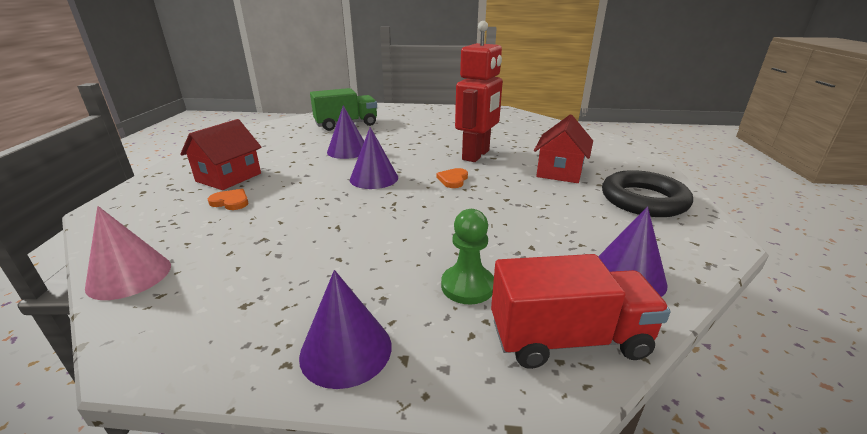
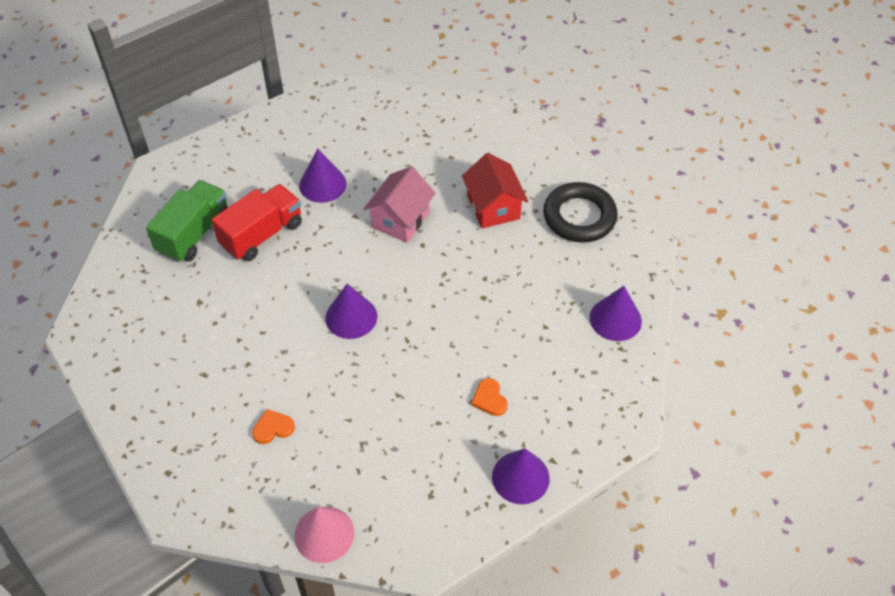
camera: 40 degrees left, 25 degrees up
(229, 177) = (215, 402): red house -> none
(348, 151) = (268, 287): purple cone -> purple cone (322, 184)
(453, 180) = (419, 276): orange heart -> orange heart (489, 399)
(467, 286) = (538, 389): green pawn -> none
(476, 155) = (400, 219): red robot -> pink house
(568, 339) = (616, 391): red truck -> red truck (262, 234)

